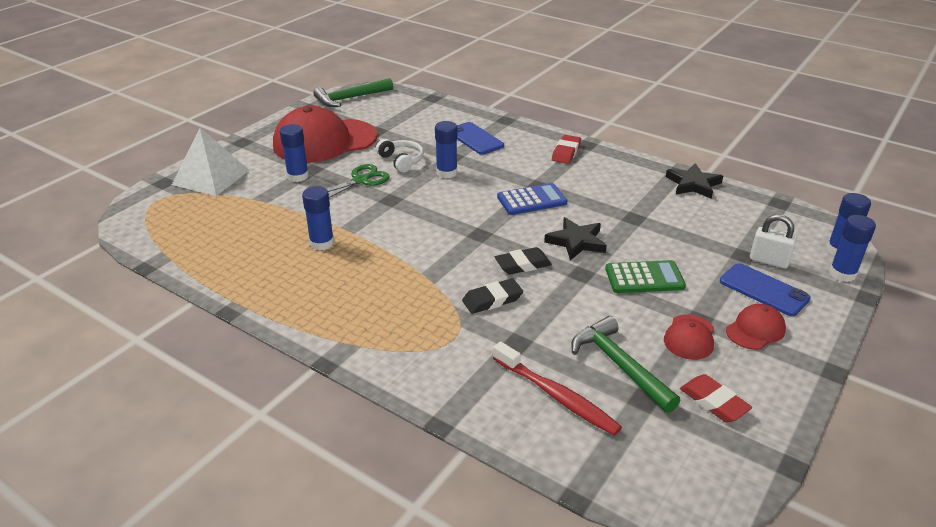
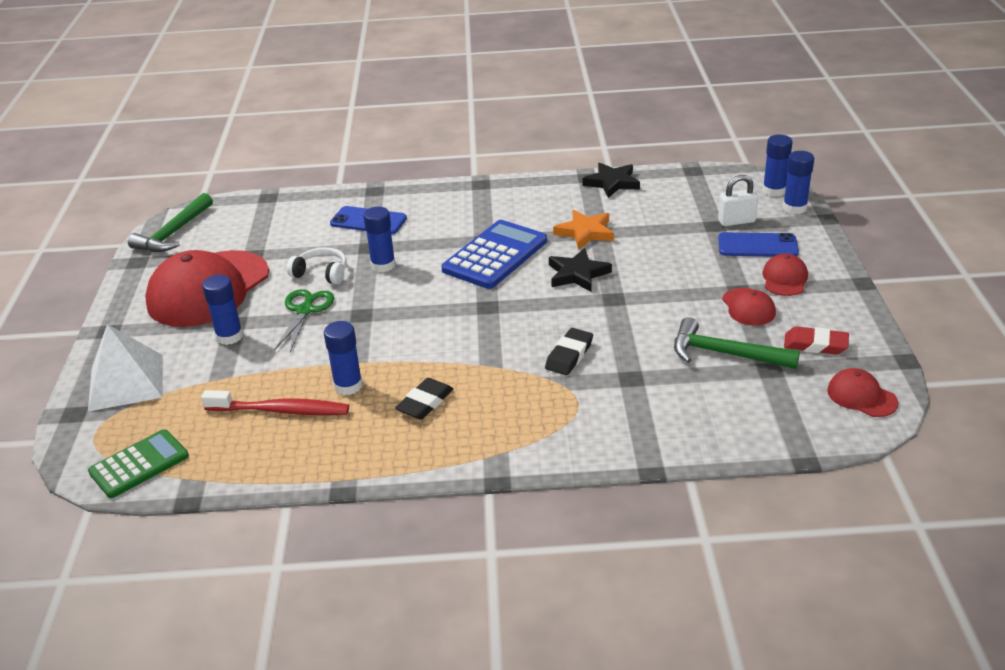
camera: 35 degrees left, 0 degrees up
(523, 264) = (557, 314): black eraser -> black eraser (425, 402)
(532, 200) = (495, 255): blue calculator -> blue calculator, size x1.51
(557, 396) = (709, 400): red toothbrush -> red toothbrush (280, 410)
(566, 152) = (471, 199): red eraser -> none
(623, 213) = (585, 232): none -> orange star
(644, 278) = (665, 278): green calculator -> green calculator (139, 464)
(702, 473) = (861, 396): none -> red cap

